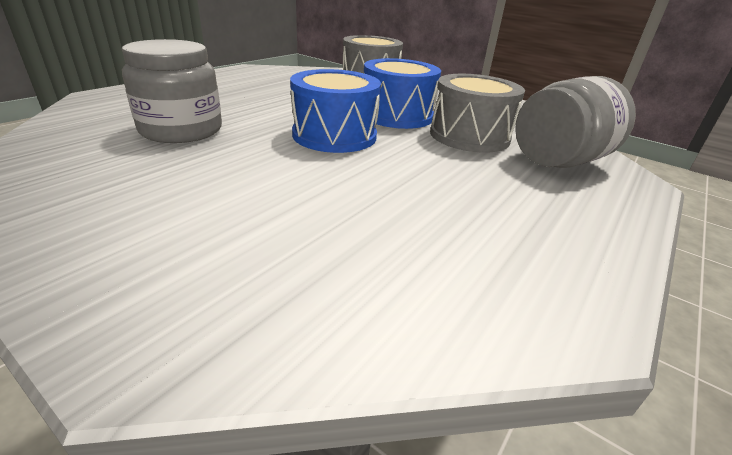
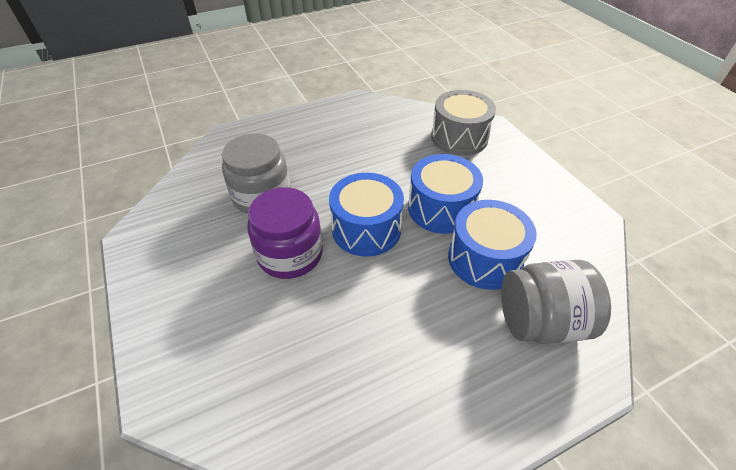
camera: 30 degrees right, 15 degrees up
(257, 164) = (290, 254): none -> purple jar
(469, 136) = (485, 259): grey drum -> blue drum

